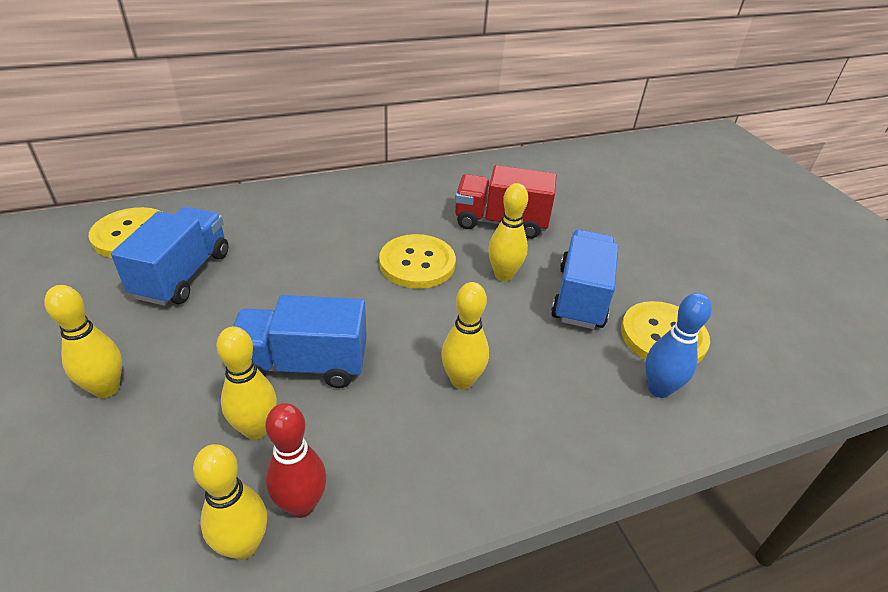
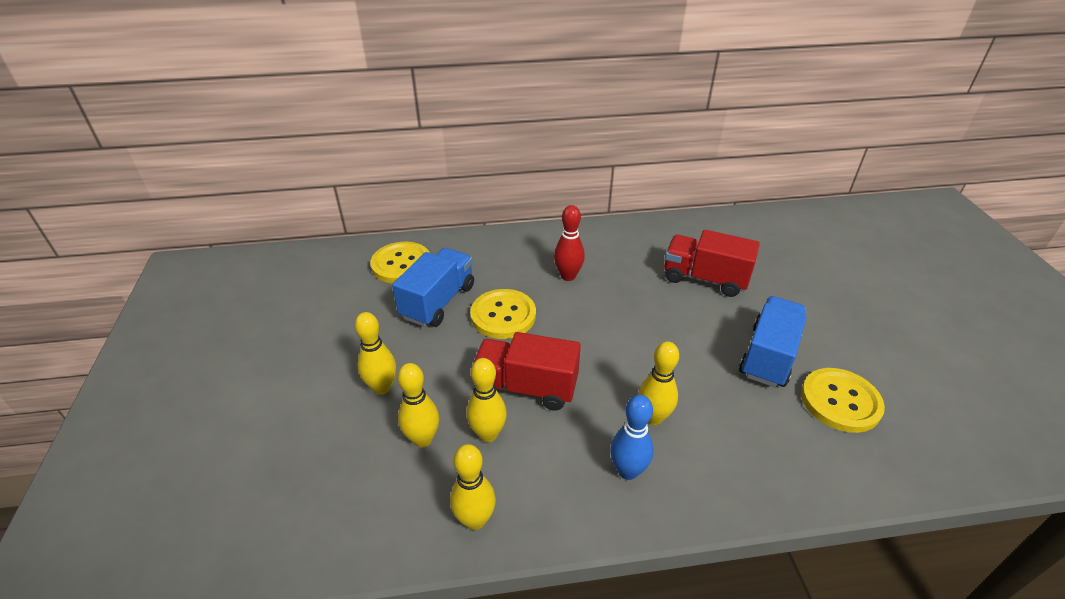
camera: 15 degrees right, 0 degrees up
(301, 505) = (518, 497): red bowling pin -> red bowling pin (568, 276)
(303, 365) = (526, 387): blue truck -> red truck
(417, 263) = (626, 310): yellow button -> yellow button (503, 315)
(503, 275) = (701, 328): yellow bowling pin -> yellow bowling pin (422, 439)
(658, 389) = (827, 448): blue bowling pin -> blue bowling pin (627, 471)

